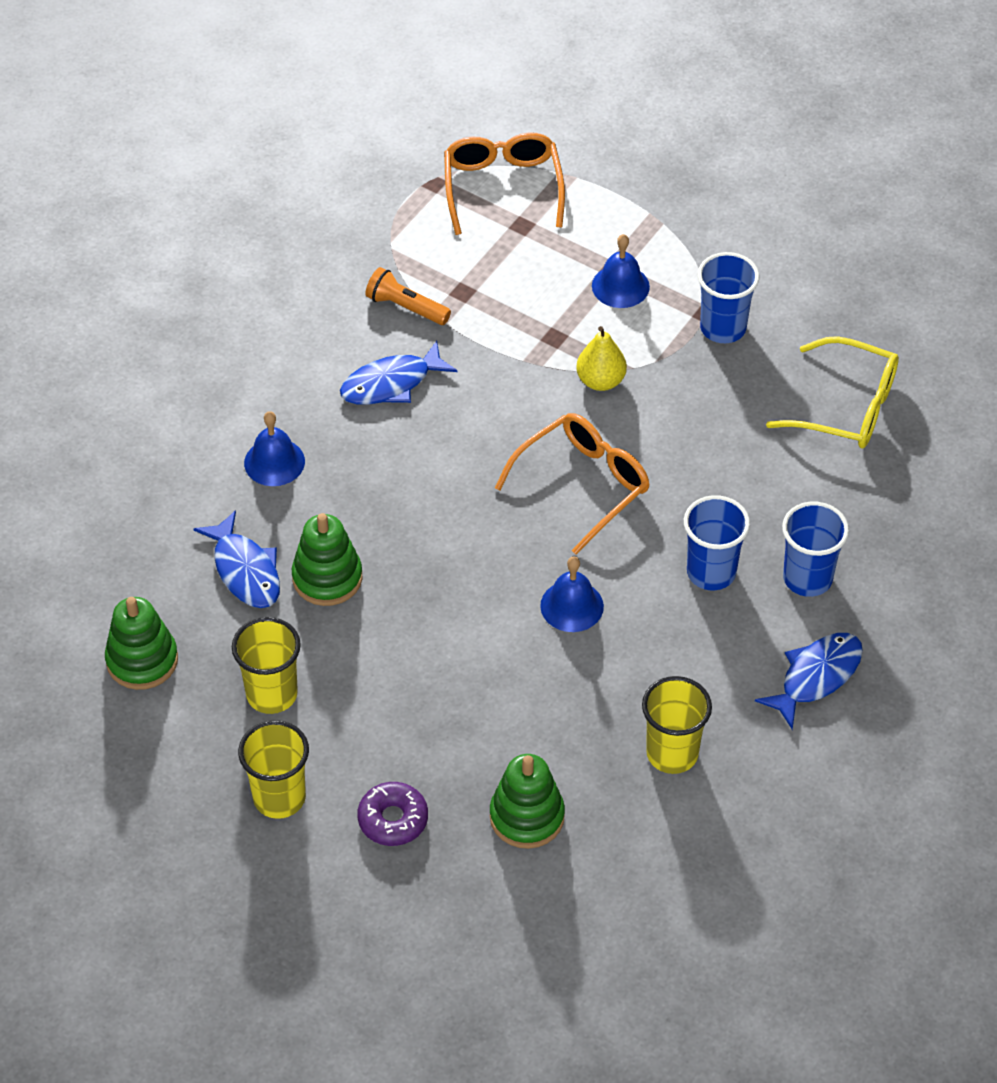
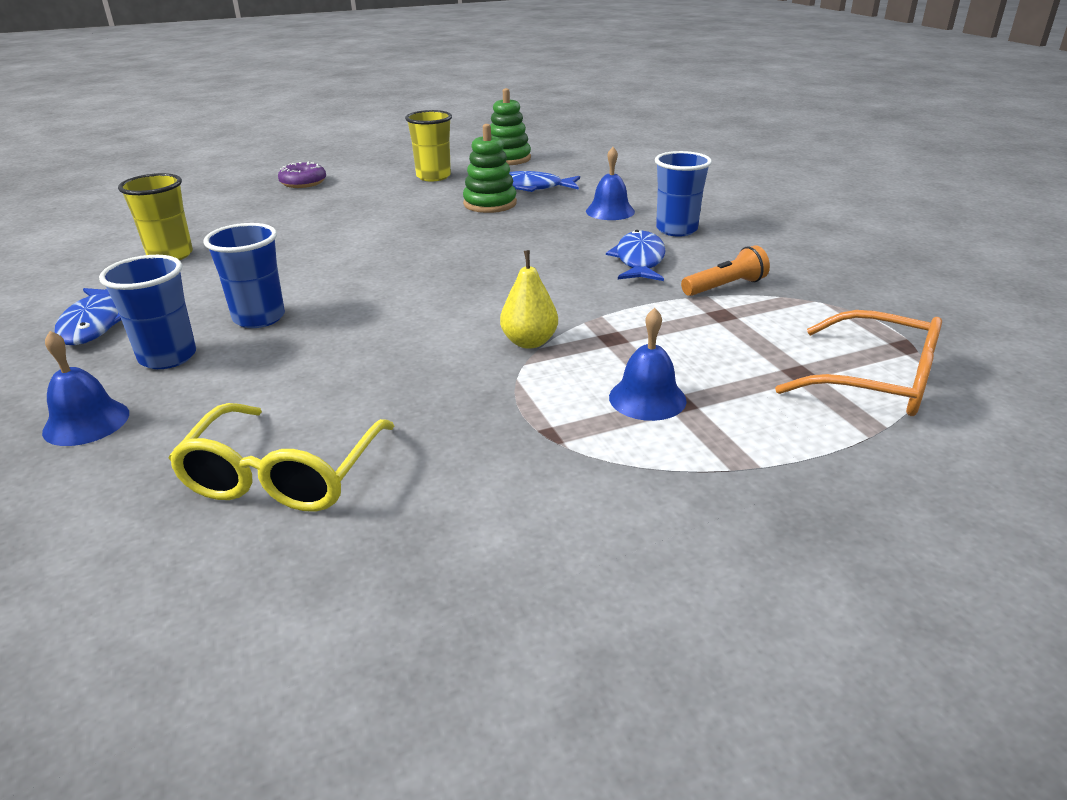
camera: 125 degrees right, 20 degrees down
(279, 798) = (369, 166): yellow cup -> none
(527, 817) = (232, 209): green stacking toy -> none
(572, 606) = (335, 260): blue bell -> blue bell (86, 422)
(583, 485) = (429, 297): orange glasses -> none
(723, 328) = (509, 440): blue cup -> blue cup (676, 230)
(847, 407) = (283, 476): yellow glasses -> yellow glasses turned 45 degrees counterclockwise

